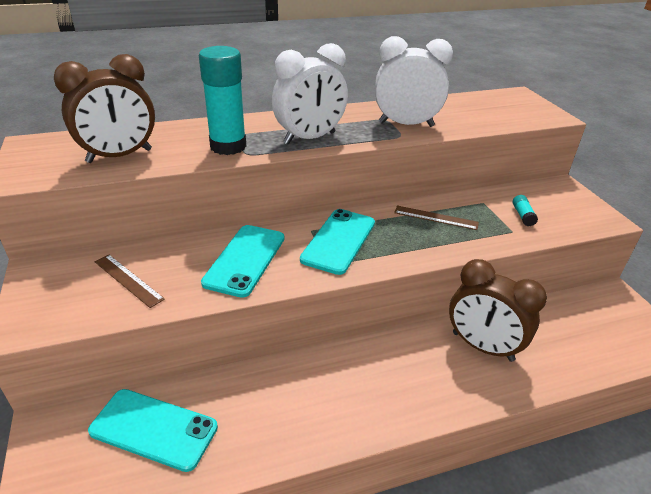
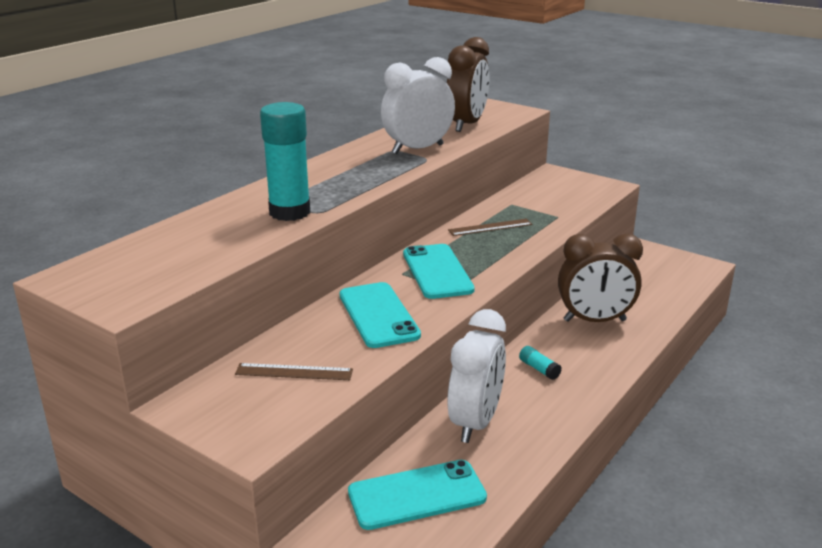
camera: 35 degrees left, 10 degrees down
(119, 156) = (194, 253): brown clock -> brown clock (466, 125)
(310, 138) = (353, 183): white clock -> white clock (475, 422)
(522, 216) = (551, 203): turquoise glue stick -> turquoise glue stick (539, 369)

